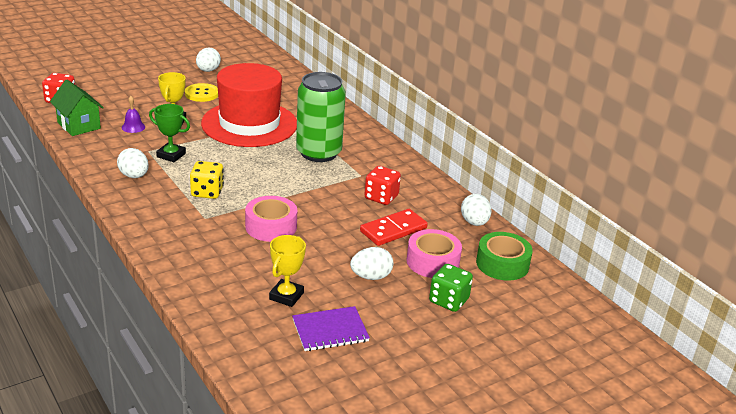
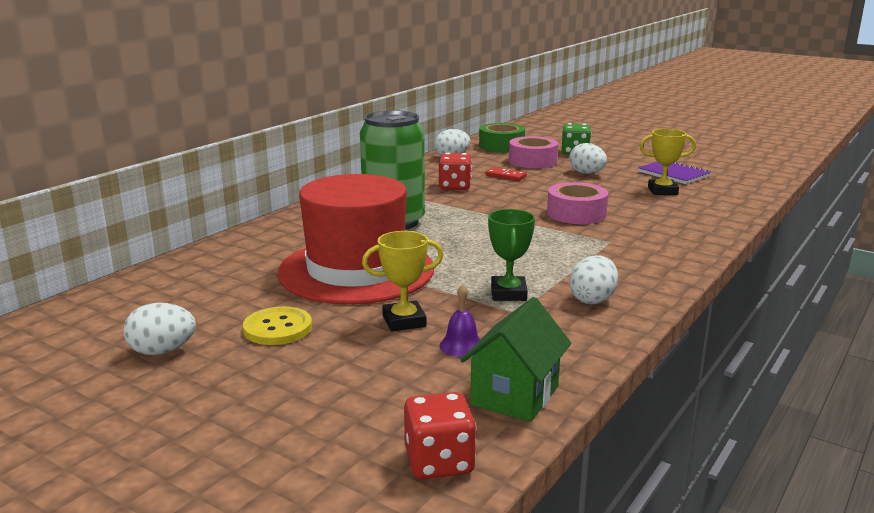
camera: 110 degrees left, 10 degrees down
(207, 192) = (562, 252): yellow dice -> none
(393, 230) = (505, 176): red domino -> red domino, size x0.59

